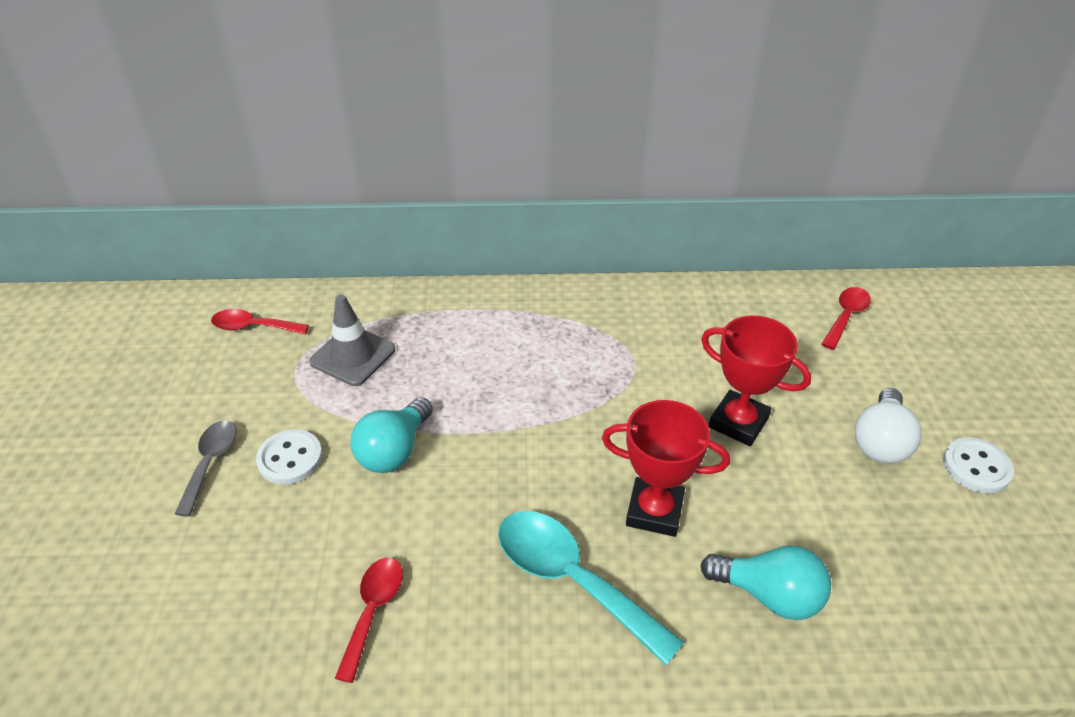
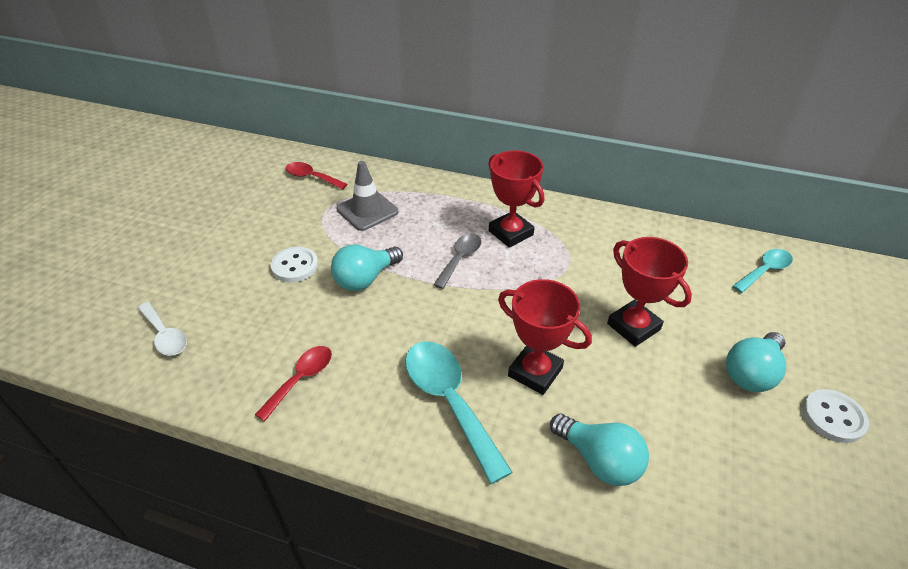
camera: 20 degrees right, 0 degrees up
(150, 610) = (165, 335): none -> white spoon
(210, 463) = (244, 255): grey spoon -> grey spoon (460, 259)
(549, 341) = (511, 233): none -> red trophy
(846, 316) = (764, 271): red spoon -> turquoise spoon
(880, 442) = (751, 373): white light bulb -> turquoise light bulb

